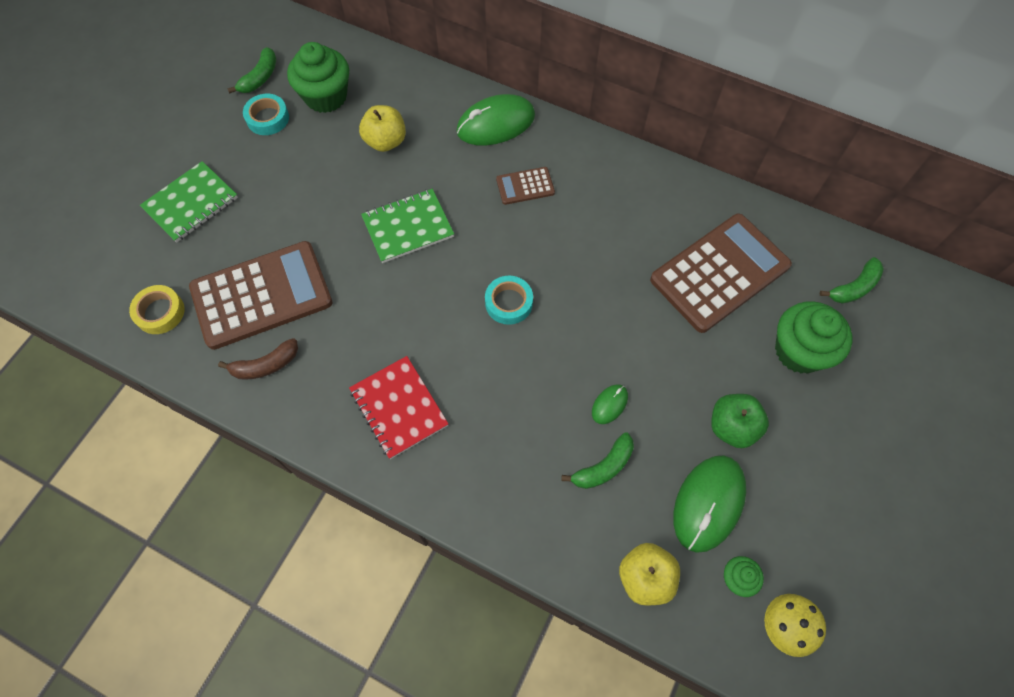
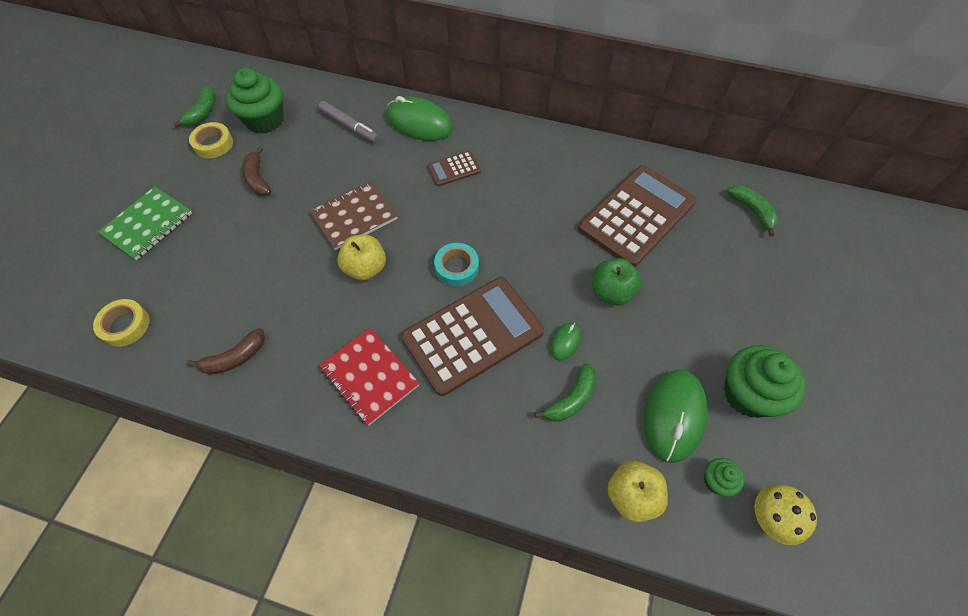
camera: 10 degrees left, 5 degrees down
(262, 295) = (224, 295): brown calculator -> brown calculator (473, 335)
(268, 118) = (213, 144): turquoise tape -> yellow tape
(310, 167) = (257, 179): none -> brown banana
(385, 141) = (323, 149): yellow apple -> yellow apple (365, 268)
(408, 227) = (354, 217): green notebook -> brown notebook
(418, 117) = (349, 126): none -> grey marker
(496, 124) = (419, 123): green mouse -> green mouse turned 60 degrees clockwise
(732, 427) = (678, 344): green apple -> green apple (611, 292)
(799, 351) = (720, 269): green cupcake -> green cupcake (748, 394)
(854, 287) = (752, 211): green banana -> green banana turned 75 degrees counterclockwise

